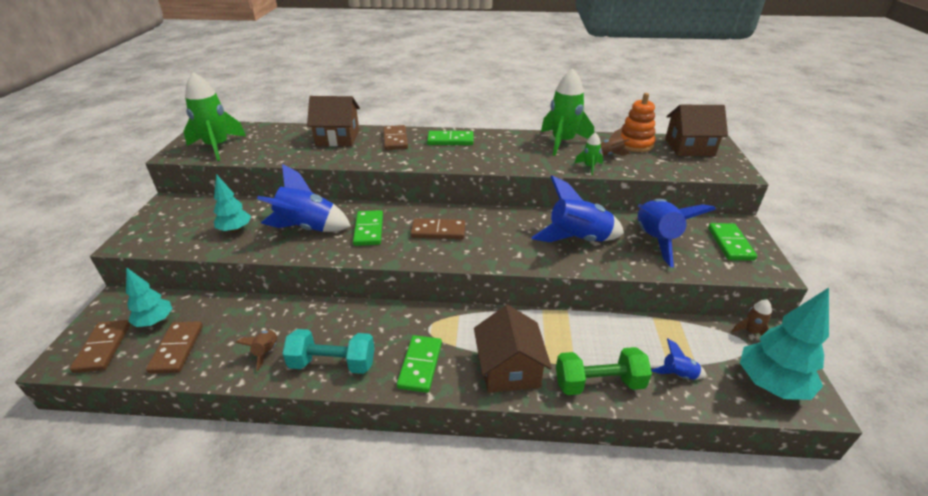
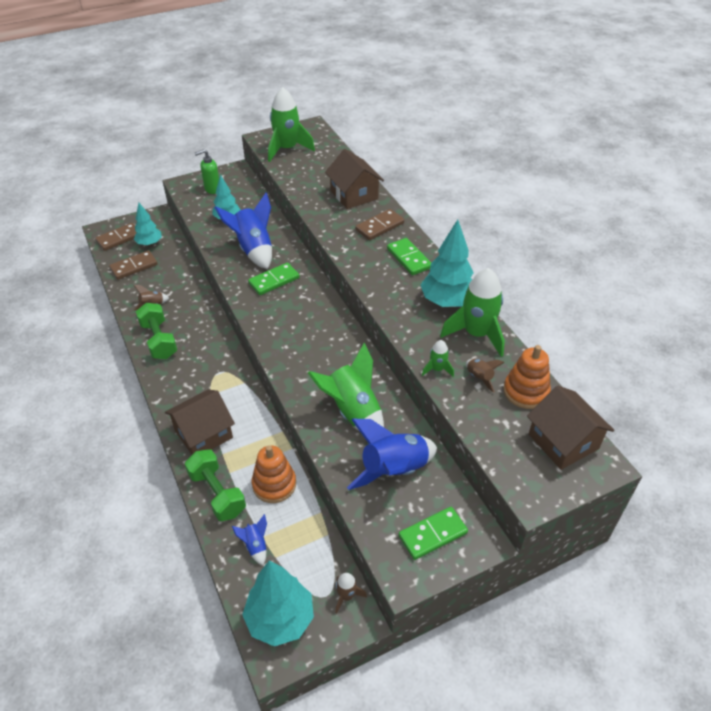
camera: 60 degrees right, 10 degrees up
(171, 225) = (212, 189): none -> green soap dispenser
(333, 363) = (159, 340): turquoise dumbbell -> green dumbbell
(420, 365) = (181, 384): green domino -> none
(438, 231) = (300, 319): brown domino -> none
(517, 142) = (447, 301): none -> turquoise tree
(578, 239) = (353, 411): blue rocket -> green rocket
(606, 336) = (274, 484): none -> orange stacking toy

